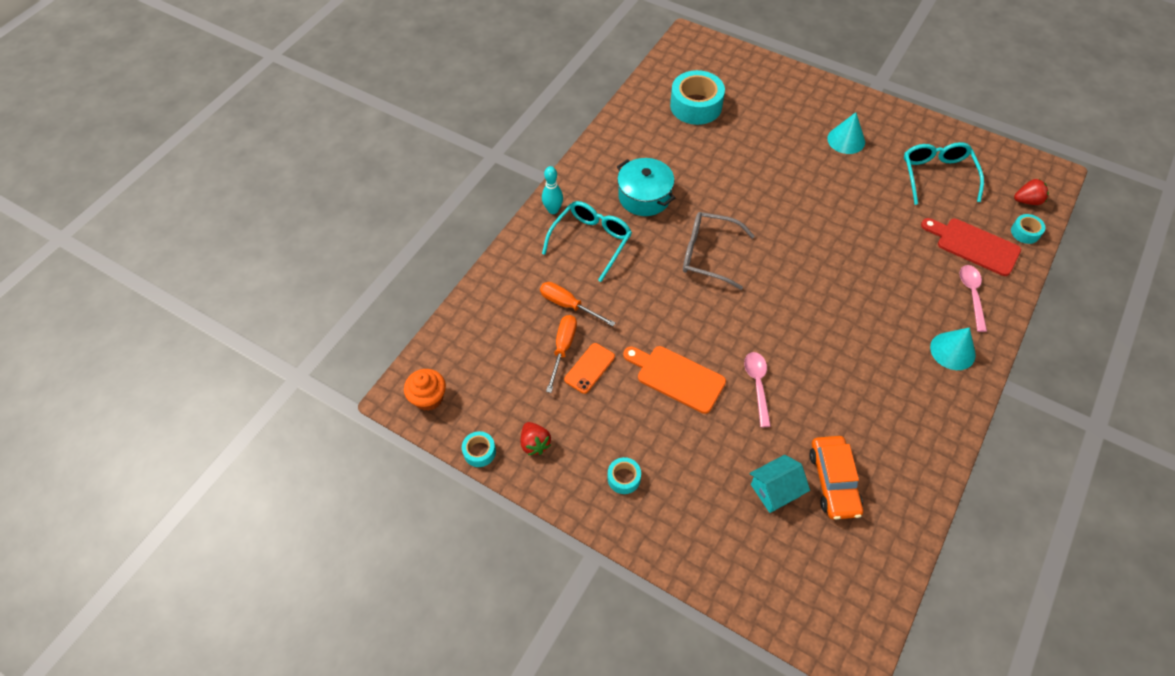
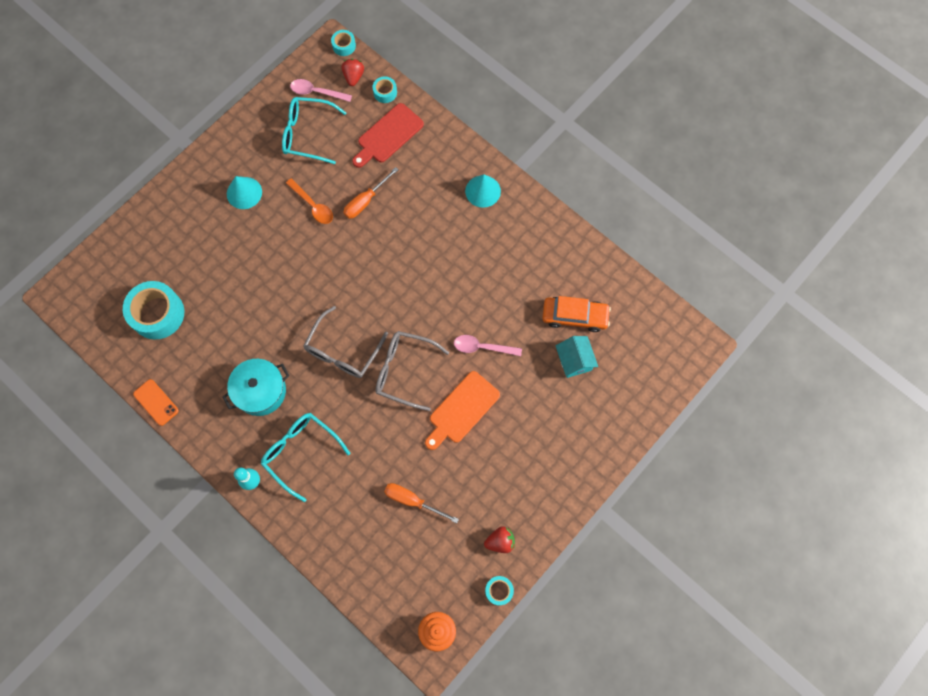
camera: 80 degrees left, 15 degrees up
(568, 305) = (368, 487): orange screwdriver -> orange screwdriver (365, 201)
(589, 368) = (437, 481): orange phone -> orange phone (156, 402)
(624, 478) = (544, 474): turquoise tape -> turquoise tape (344, 46)
(704, 314) = (405, 371): none -> grey glasses
(858, 197) = (313, 205): none -> orange spoon
(971, 295) = (435, 156): pink spoon -> pink spoon (316, 92)

